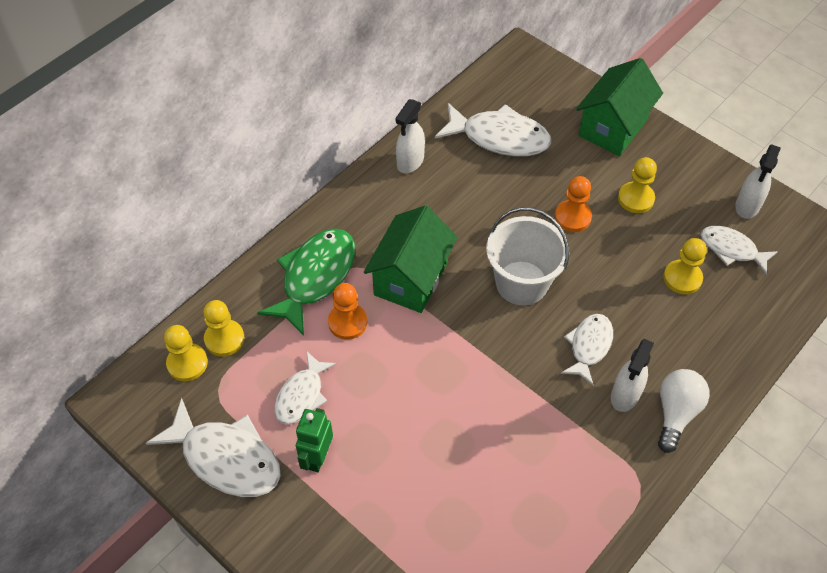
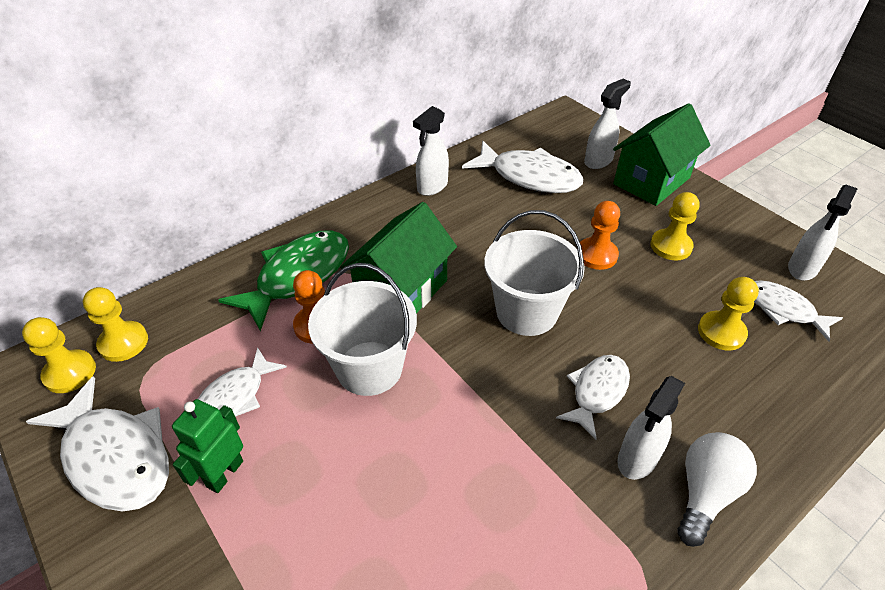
camera: 10 degrees right, 10 degrees down
(224, 339) = (175, 323): yellow pawn -> yellow pawn (70, 373)
(403, 354) = (369, 368): none -> white bucket
(561, 109) = (598, 161): none -> white spray bottle

